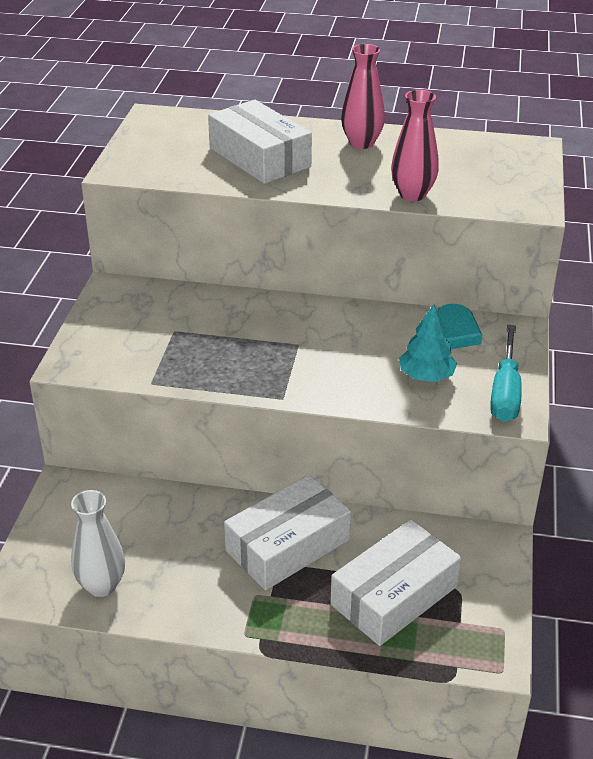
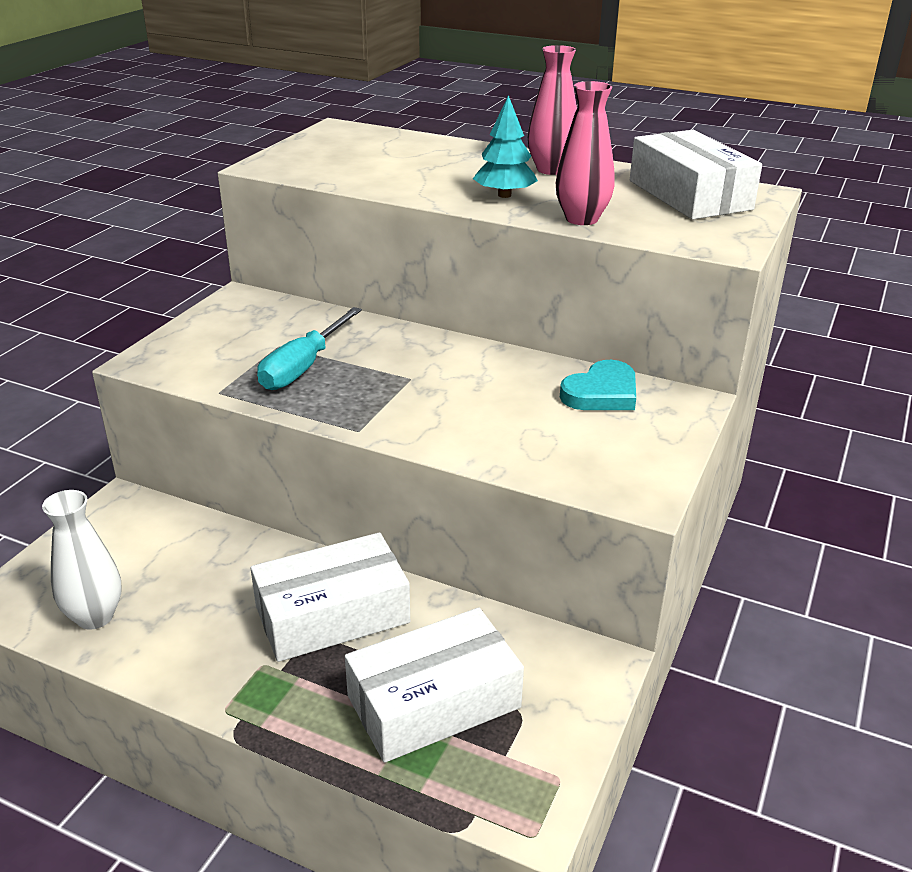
camera: 15 degrees right, 5 degrees down
(259, 157) = (425, 170): white box -> white box (689, 195)
(426, 376) = (547, 434): turquoise tree -> turquoise tree (504, 195)
(505, 391) = (641, 466): turquoise screwdriver -> turquoise screwdriver (303, 367)

